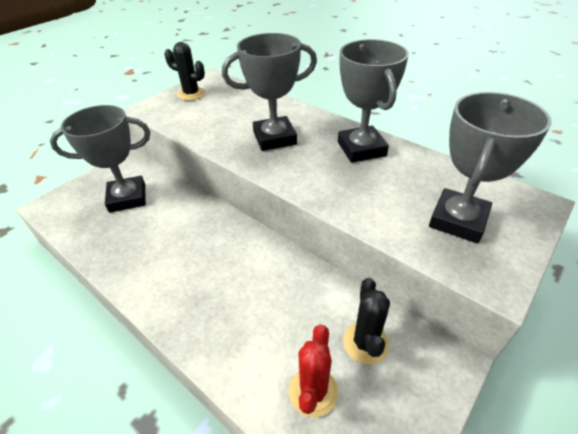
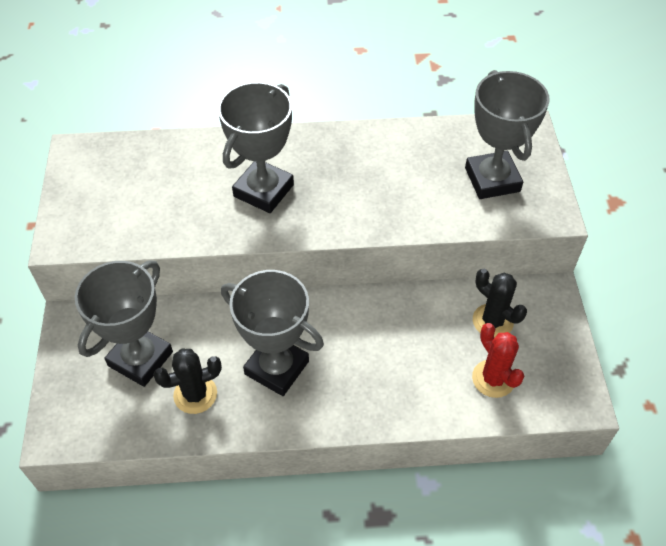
camera: 45 degrees left, 10 degrees up
(191, 94) = (88, 188): black cactus -> black cactus (195, 394)
(361, 149) = (356, 153): grey trophy -> grey trophy (277, 367)

